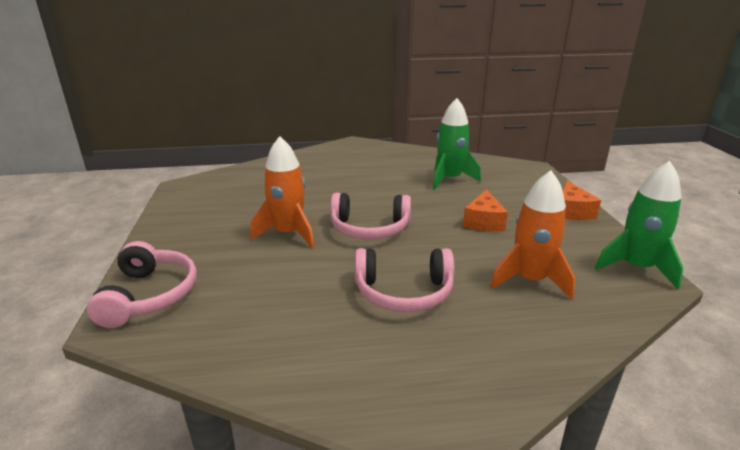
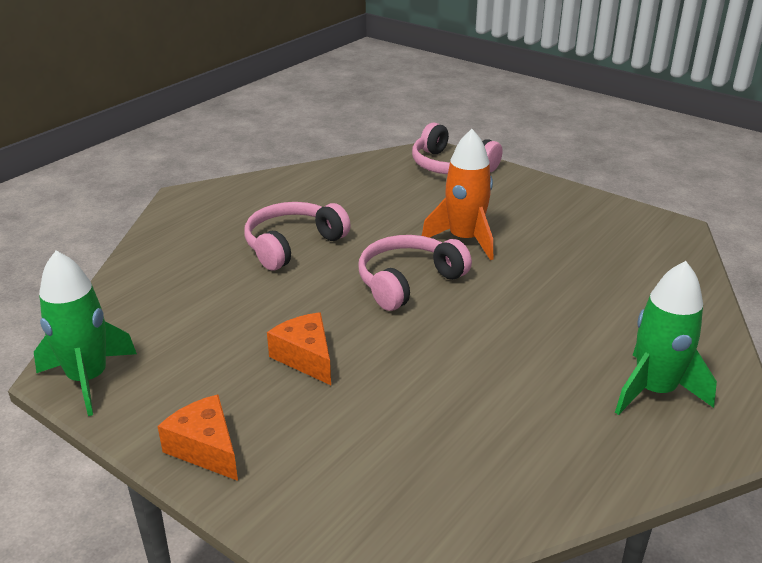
camera: 135 degrees right, 5 degrees up
(449, 179) = (443, 421): green rocket -> green rocket (654, 390)
(530, 280) = (196, 306): orange rocket -> none

